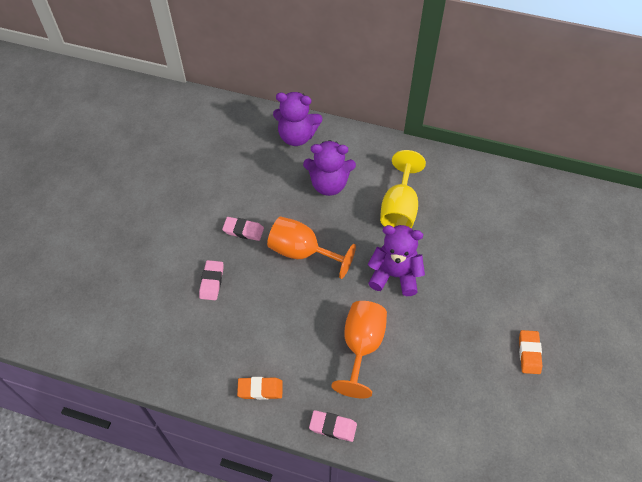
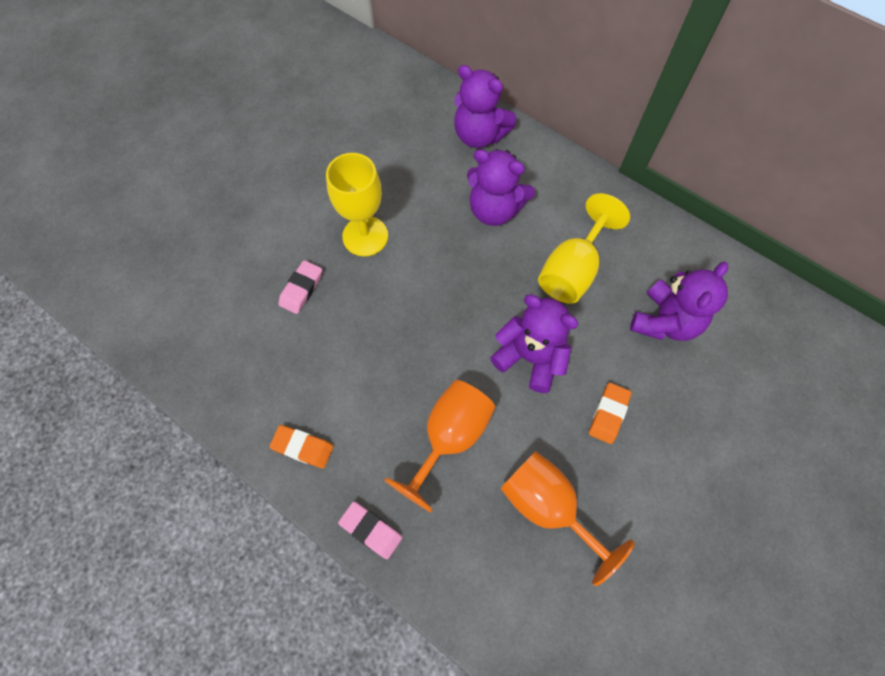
camera: 20 degrees right, 10 degrees up
(243, 230) = (365, 236): pink eraser -> yellow goblet
(302, 252) = (425, 288): orange goblet -> orange goblet (548, 506)
(474, 222) = (665, 321): none -> purple teddy bear
(529, 353) = (668, 528): orange eraser -> orange eraser (608, 414)

